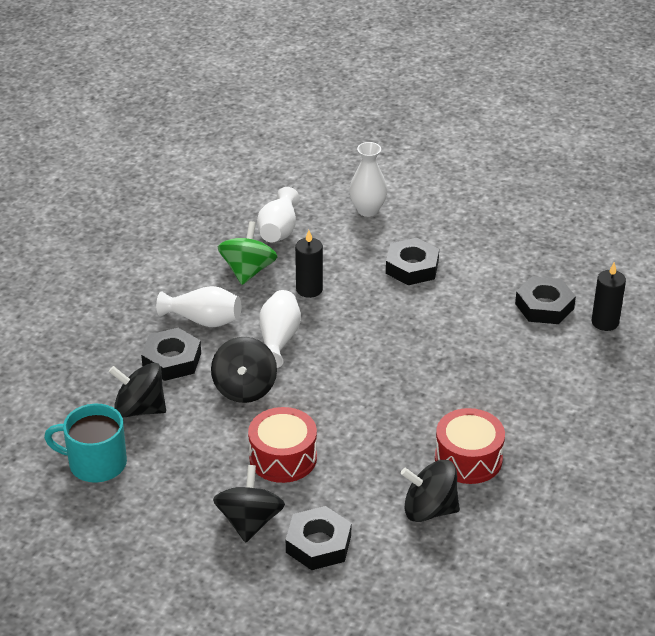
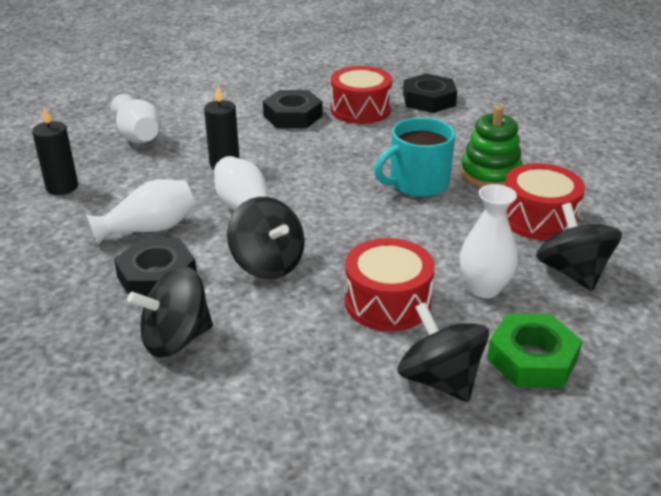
camera: 40 degrees left, 5 degrees down
(96, 463) = (190, 424): turquoise mug -> turquoise mug (417, 183)
(248, 271) = (146, 174): green spinning top -> none
(318, 544) = (532, 359): black nut -> green nut
(367, 210) = (202, 96): white vase -> white vase (484, 288)
(429, 510) = (572, 272): black spinning top -> black spinning top turned 105 degrees clockwise
(473, 288) = (360, 110): none -> red drum
(489, 403) = (490, 174): none -> green stacking toy
(605, 322) = (484, 92): black candle -> black candle (62, 187)

